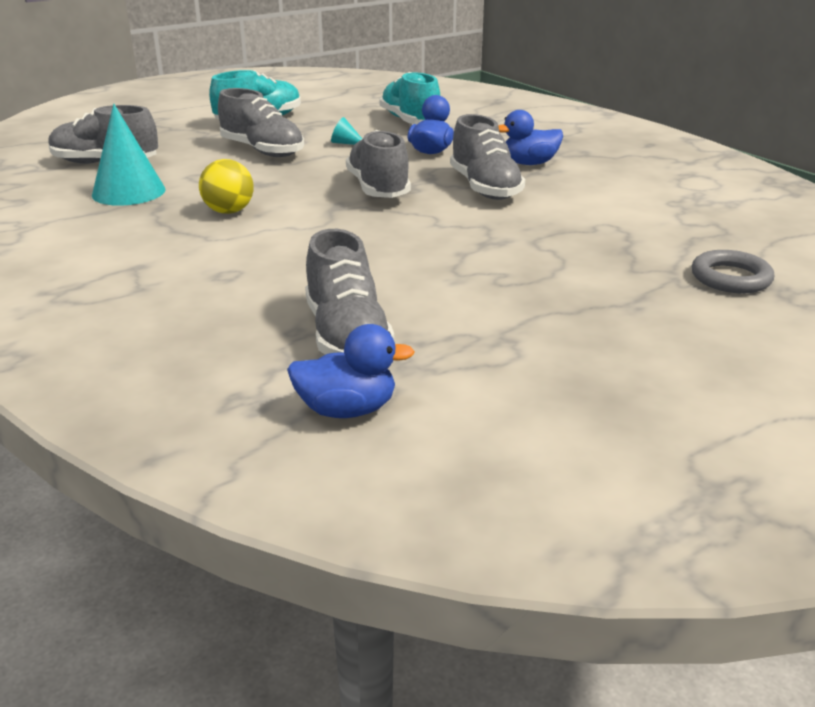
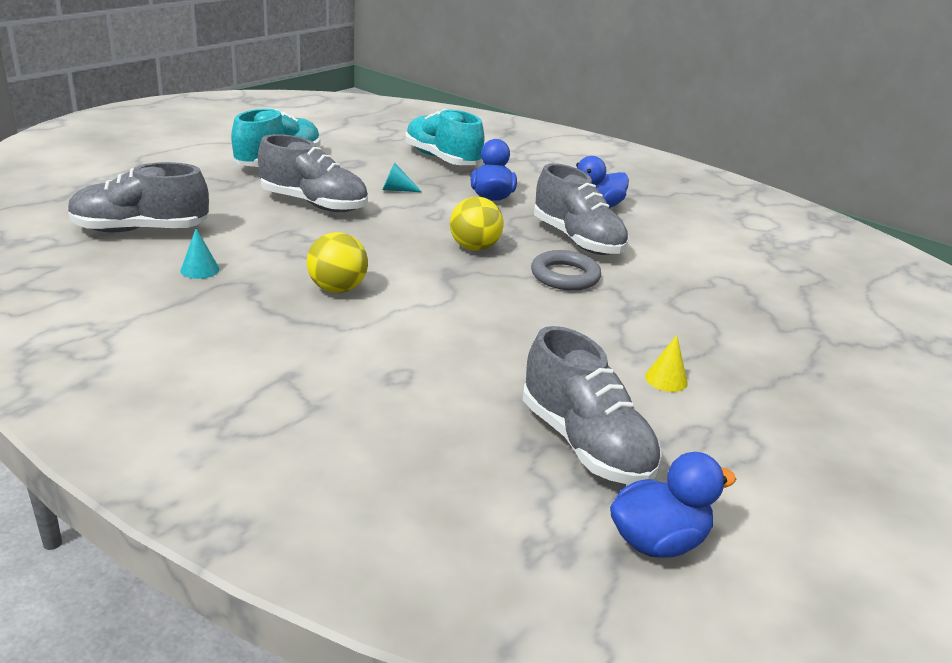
camera: 20 degrees left, 0 degrees up
(129, 192) = (200, 270): turquoise cone -> turquoise cone, size x0.45
(378, 189) = (474, 248): grey shoe -> yellow ball
(470, 298) = (666, 379): none -> yellow cone
(730, 278) = (867, 331): grey ring -> grey ring (565, 276)

